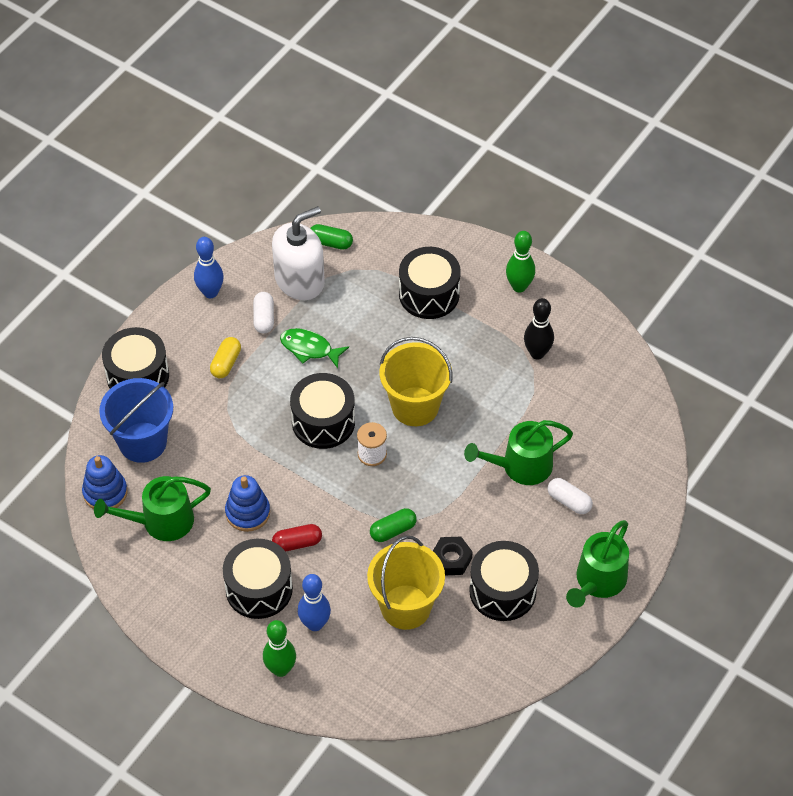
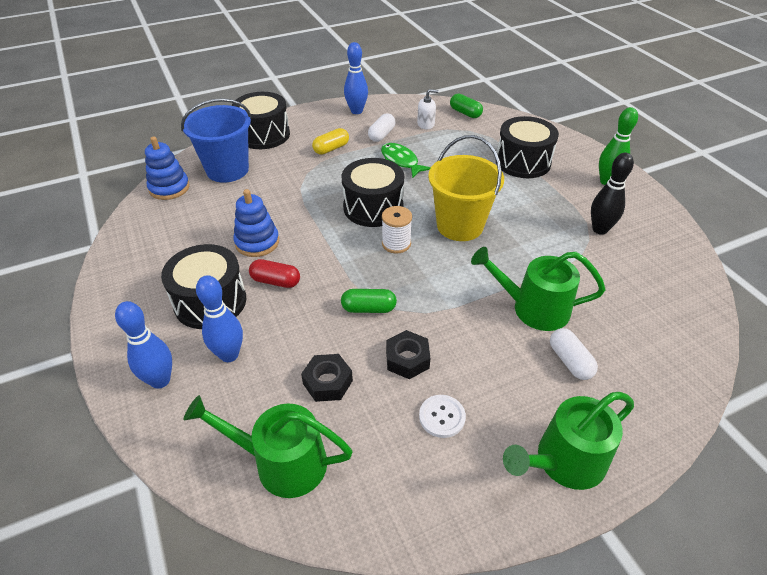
camera: 30 degrees right, 10 degrees down
(161, 521) = (187, 221): green watering can -> green watering can (282, 462)
(280, 669) = (160, 380): green bowling pin -> blue bowling pin
(299, 280) = (426, 124): white soap dispenser -> white soap dispenser, size x0.45
(405, 607) = (327, 382): yellow bucket -> black nut
(502, 591) = (442, 417): black drum -> white button

